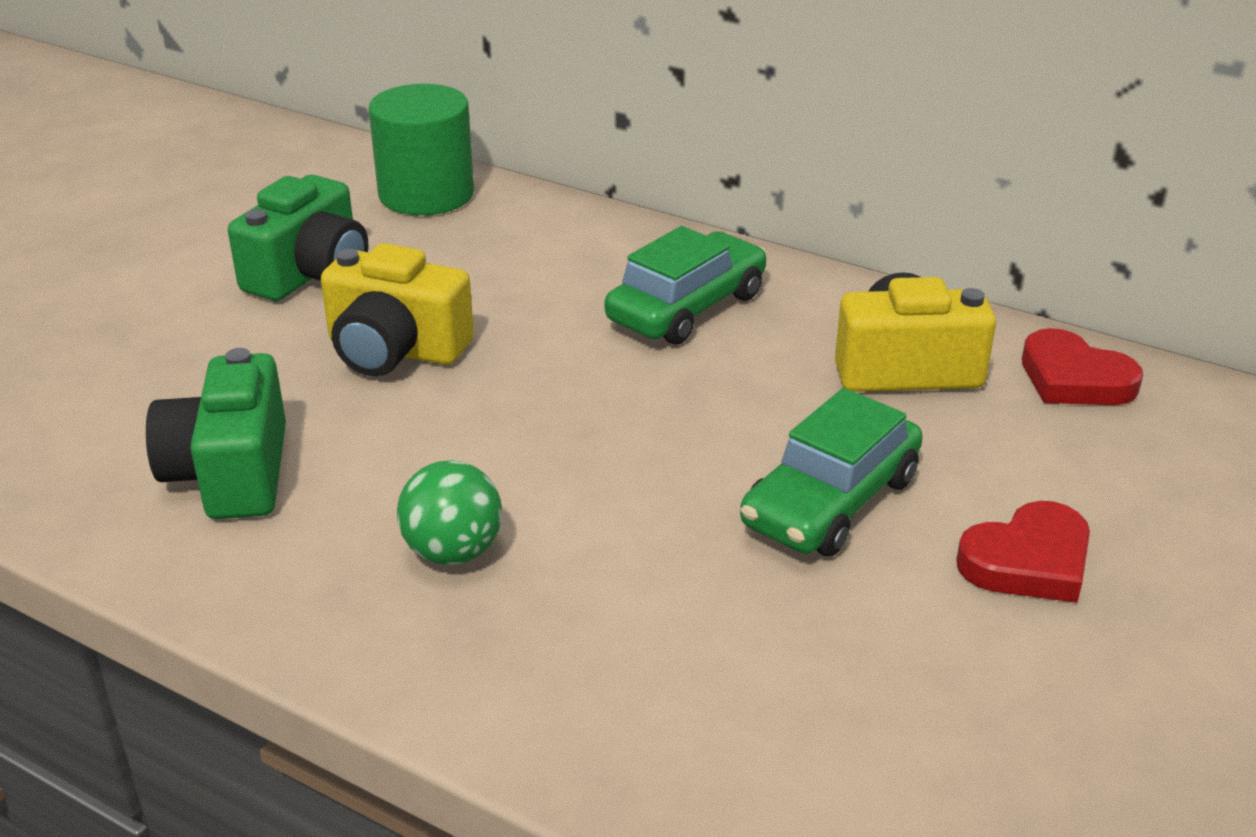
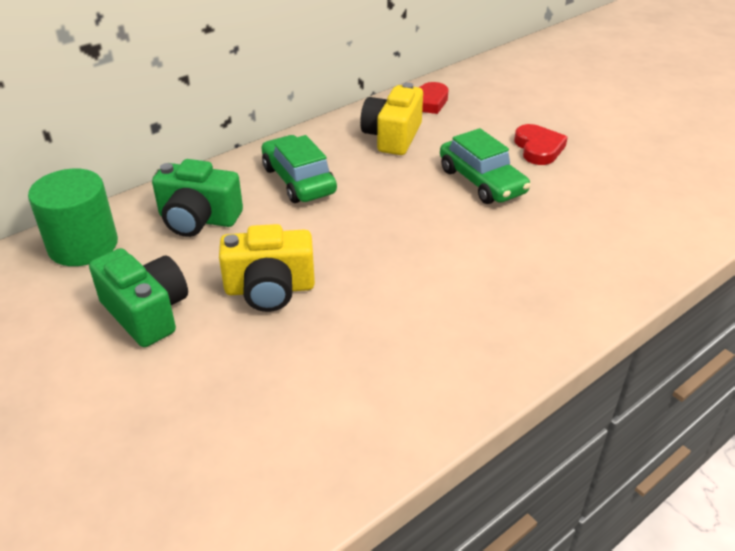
camera: 70 degrees left, 5 degrees up
(231, 473) = (364, 376): green camera -> green camera (198, 219)
(395, 350) = (270, 289): yellow camera -> yellow camera turned 45 degrees clockwise
(453, 552) = (475, 298): green ball -> none

